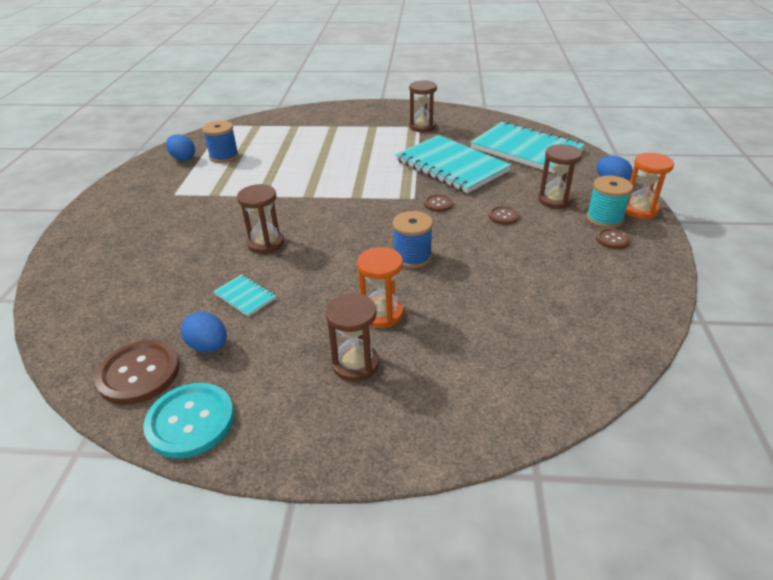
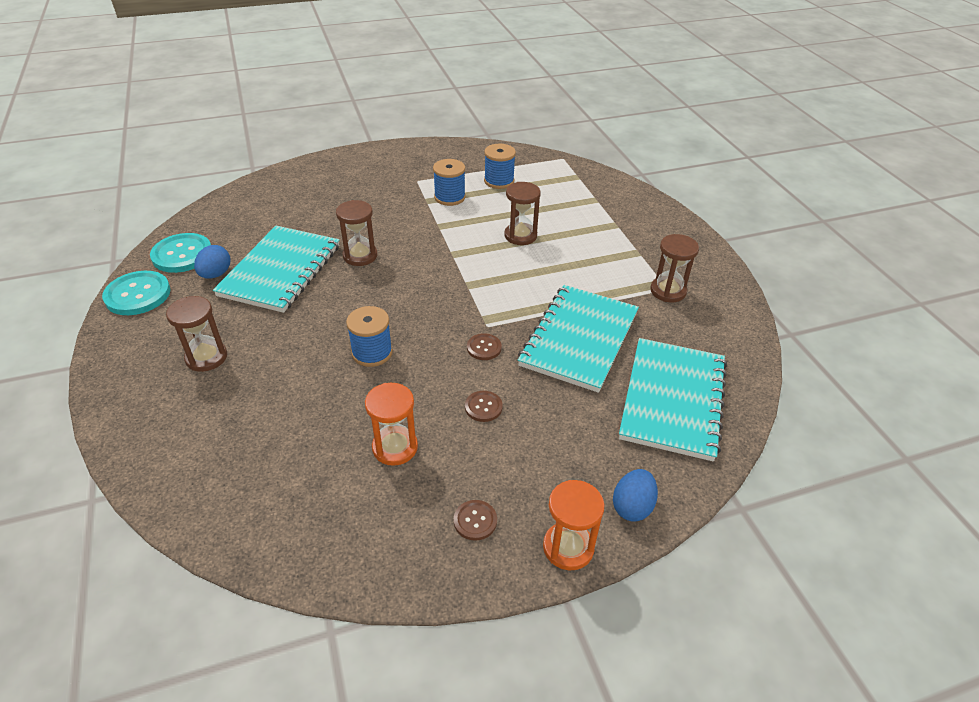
camera: 65 degrees right, 5 degrees up
(139, 373) = (182, 254): brown button -> turquoise button
(183, 158) = (481, 161): blue egg -> none
(222, 183) = (449, 197): none -> blue spool
(245, 296) = (280, 270): turquoise notebook -> turquoise notebook, size x2.40
(382, 314) = (276, 355): orange hourglass -> orange hourglass (395, 447)
(555, 200) = (547, 450): brown hourglass -> brown hourglass (520, 236)
(604, 219) = (524, 508): turquoise spool -> none

